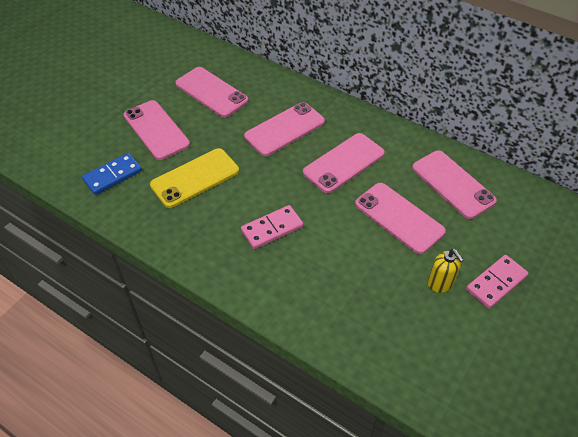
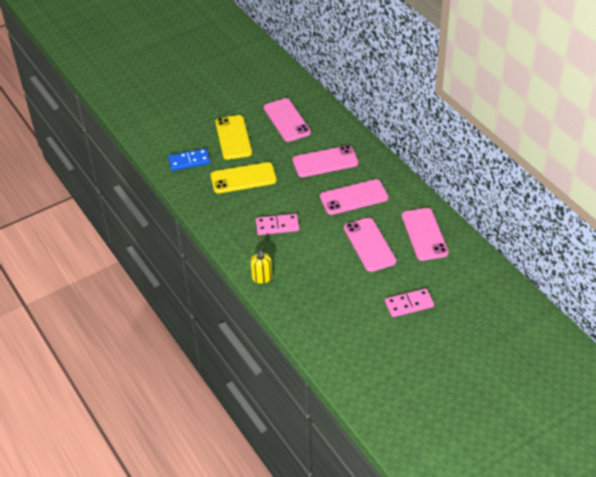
camera: 25 degrees right, 5 degrees down
(156, 130) = (233, 137): pink phone -> yellow phone
(440, 283) = (370, 293): yellow soap dispenser -> yellow soap dispenser (262, 278)

